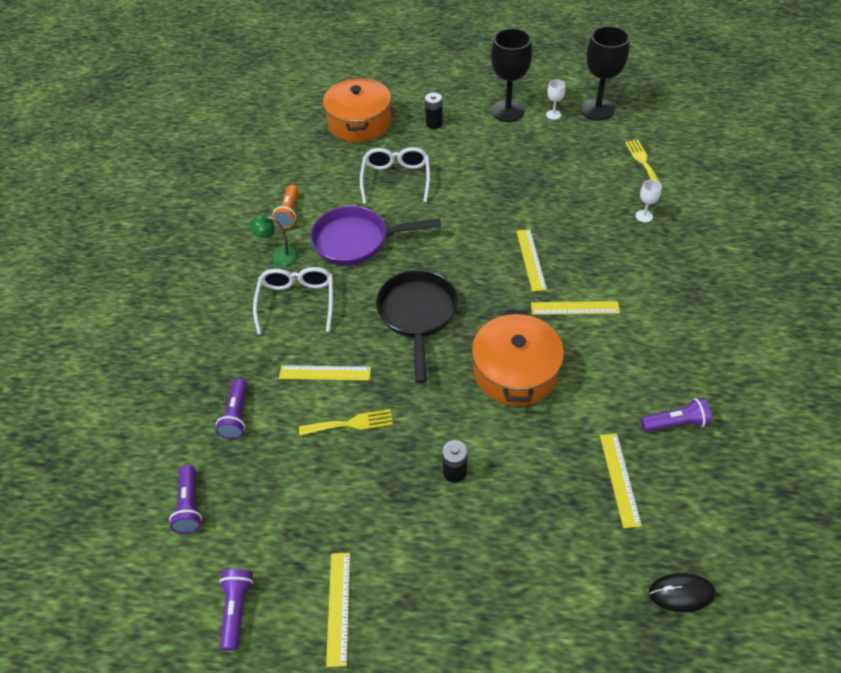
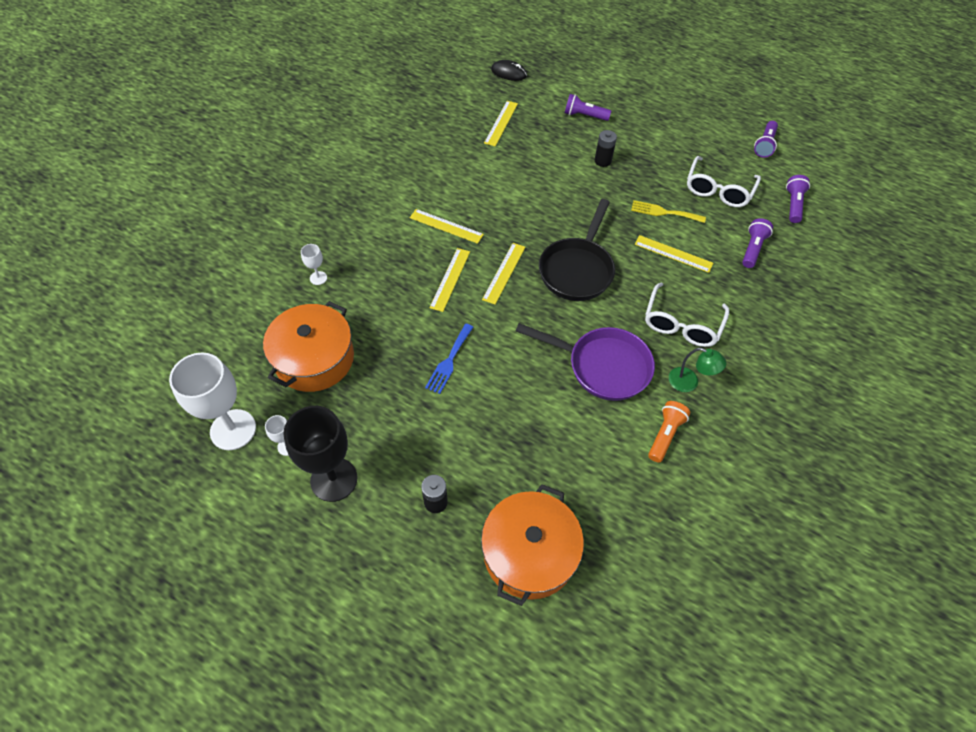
camera: 160 degrees left, 5 degrees up
(338, 607) = (702, 127): yellow ruler -> yellow ruler (504, 273)
(396, 179) = (526, 430): white glasses -> white glasses (718, 190)
(483, 199) = (449, 361): none -> blue fork
(515, 372) = (525, 201): orange pot -> orange pot (314, 359)
(597, 109) = (233, 429): black goblet -> white goblet
(642, 162) = (259, 335): yellow fork -> none
(675, 423) = (441, 135): purple flashlight -> purple flashlight (584, 116)

